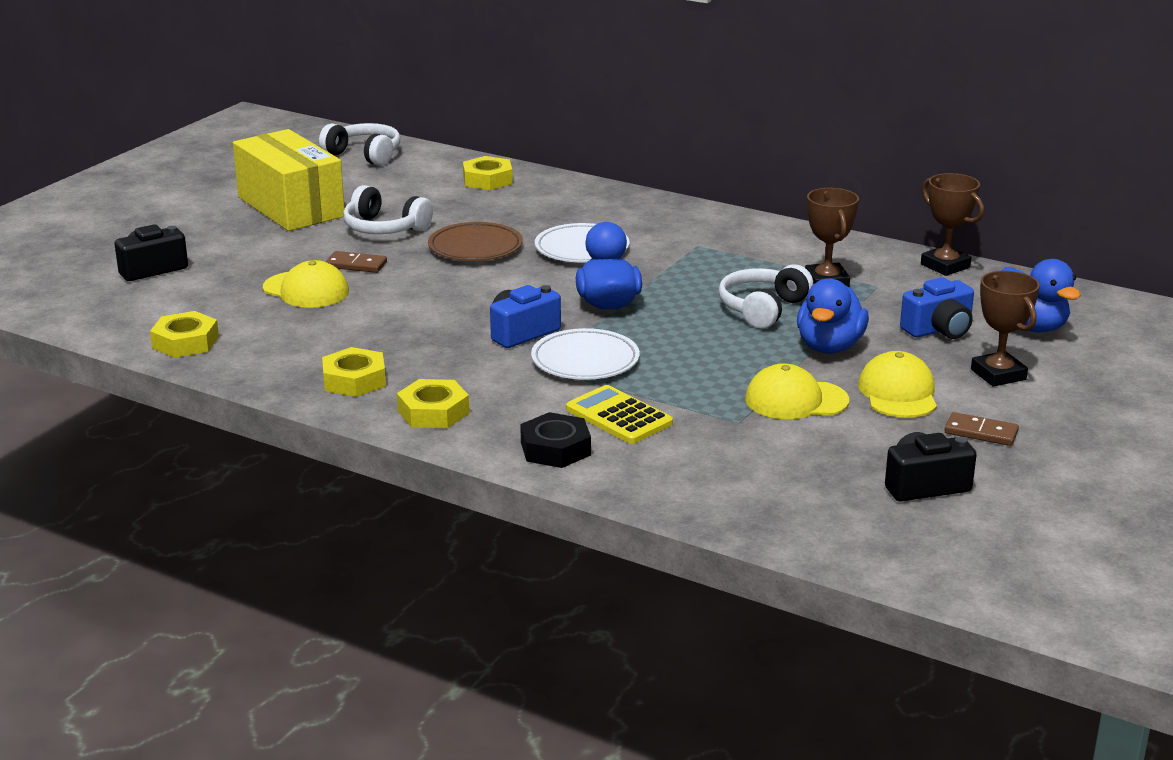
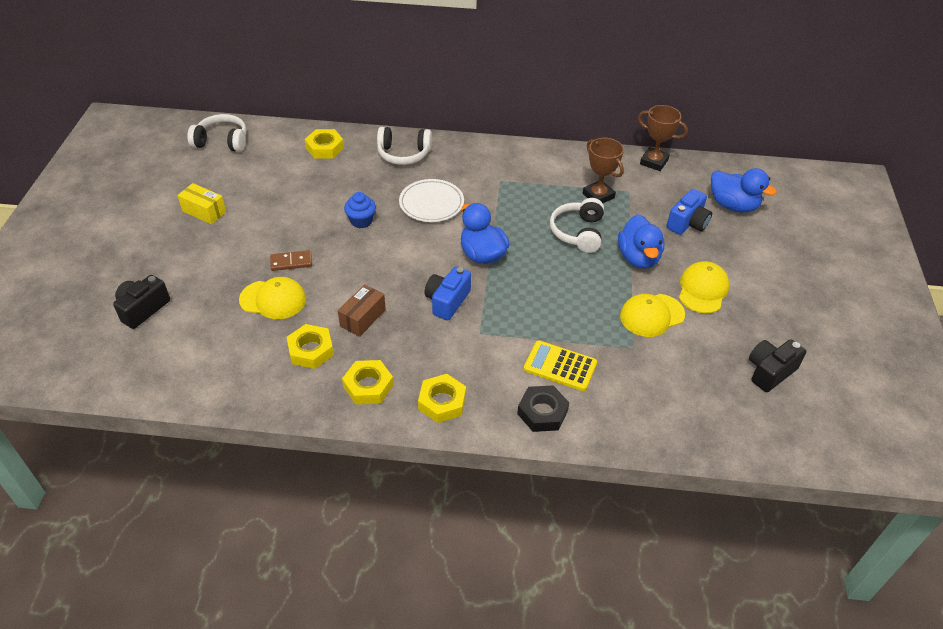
camera: 25 degrees left, 20 degrees up
(185, 342) = (221, 384): yellow nut -> yellow nut (311, 350)
(291, 207) = (204, 211): yellow box -> yellow box, size x0.48
(384, 228) = (286, 217): white headphones -> white headphones (403, 154)
(400, 325) = (363, 318): none -> brown box
(475, 247) = (361, 221): brown plate -> blue cupcake
(585, 360) = (504, 317): white plate -> none
(898, 393) = (702, 290): yellow cap -> yellow cap turned 45 degrees clockwise
(981, 432) = (768, 312): brown domino -> none
(998, 374) = (744, 255): brown trophy -> none

